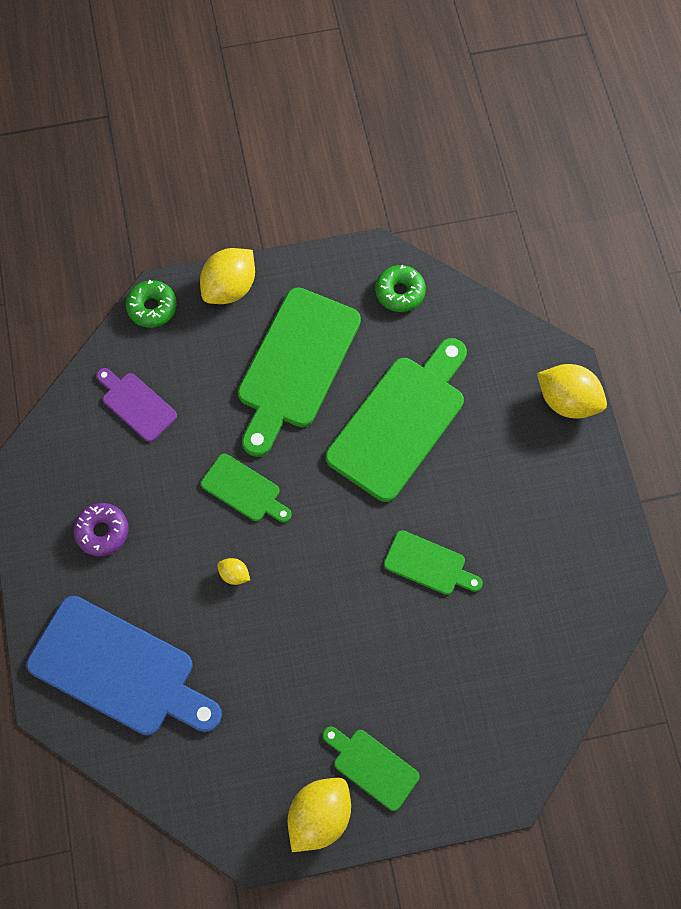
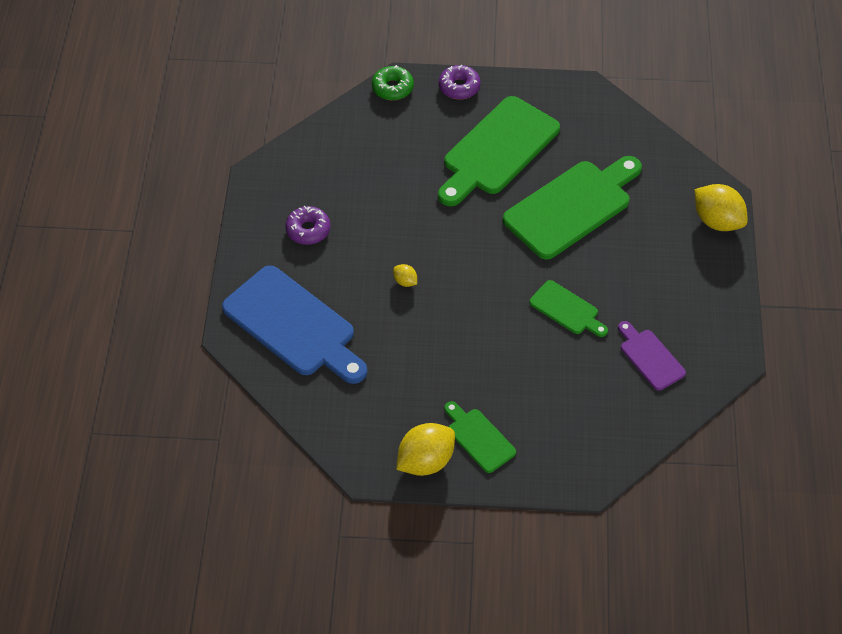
camera: 15 degrees right, 15 degrees down
(136, 404) = (360, 150): purple cutting board -> purple cutting board (650, 357)
(230, 288) = (459, 87): yellow lemon -> purple donut
(244, 490) = (430, 226): green cutting board -> none
(400, 292) = (598, 118): green donut -> none

